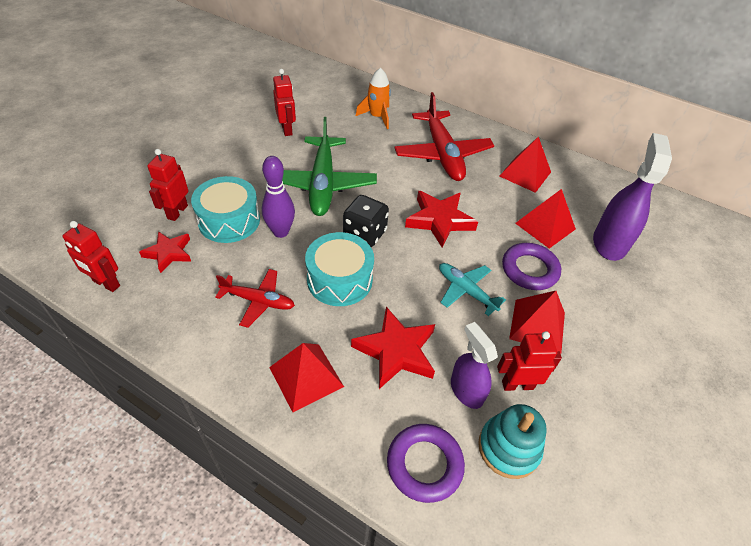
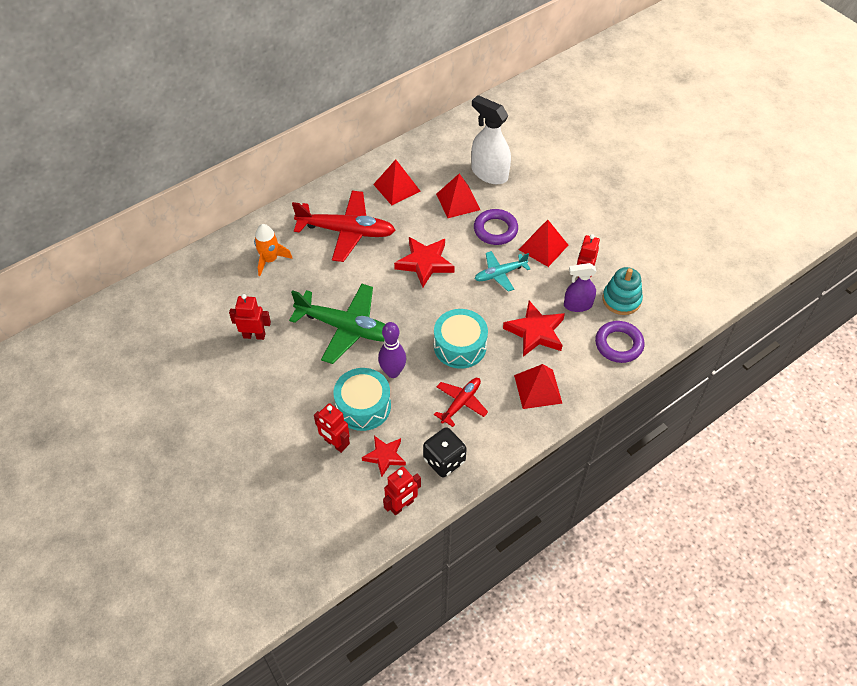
camera: 65 degrees left, 5 degrees up
(364, 234) = (419, 316): black dice -> black dice (444, 460)
(609, 242) = (489, 173): purple spray bottle -> white spray bottle

